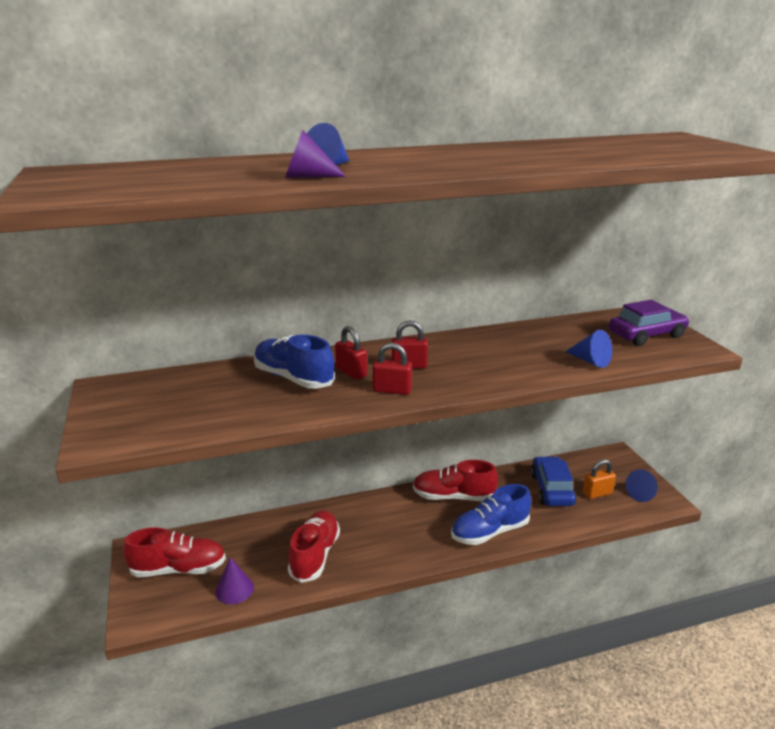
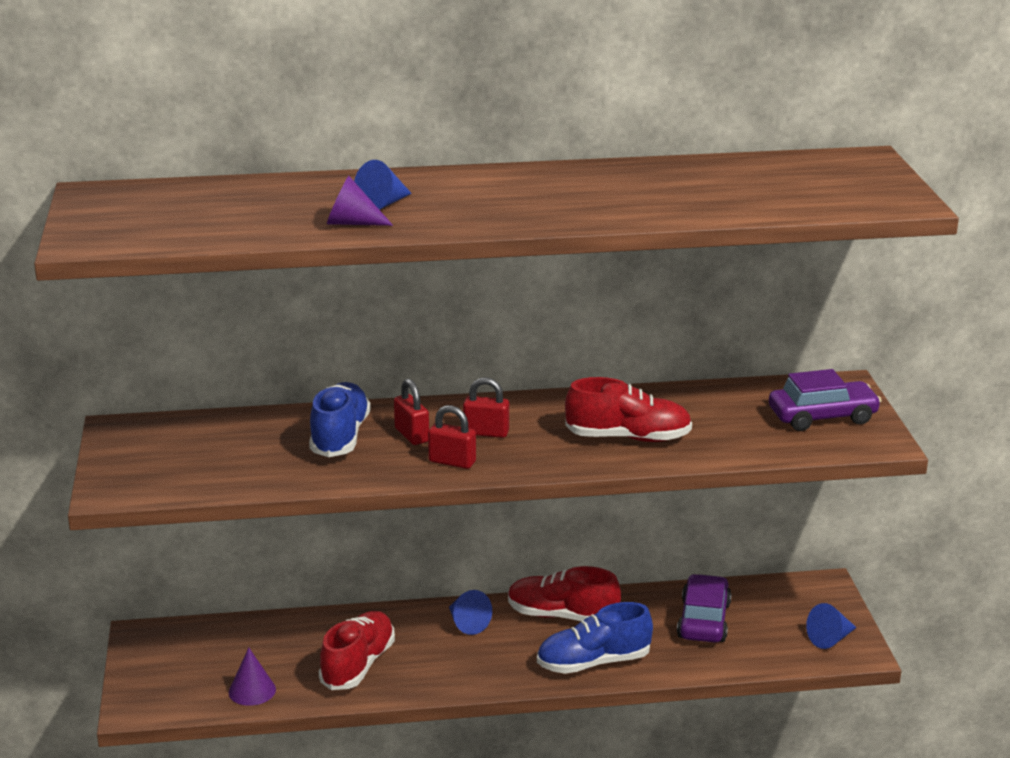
camera: 10 degrees right, 0 degrees up
(178, 569) = (188, 662): red shoe -> red shoe (628, 438)
(293, 378) = (340, 437): blue shoe -> blue shoe turned 45 degrees clockwise
(551, 489) = (703, 620): blue car -> purple car
(590, 361) = (720, 446): blue cone -> blue cone (467, 623)
(597, 493) = (765, 632): orange padlock -> none

